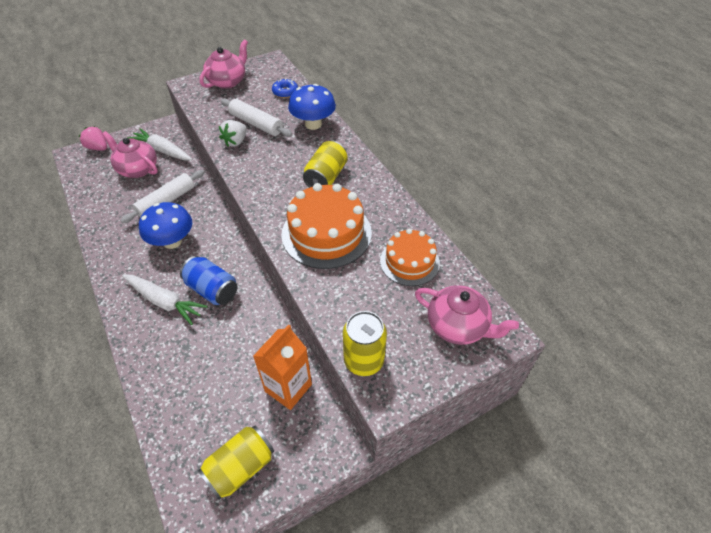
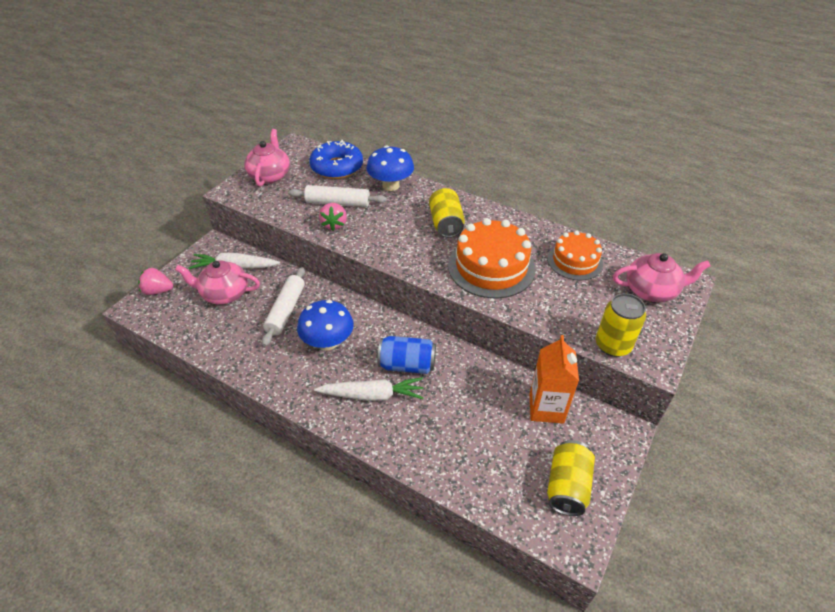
camera: 30 degrees left, 5 degrees down
(235, 142) = (334, 224): white strawberry -> pink strawberry
(285, 92) = (337, 167): blue donut -> blue donut, size x1.94

